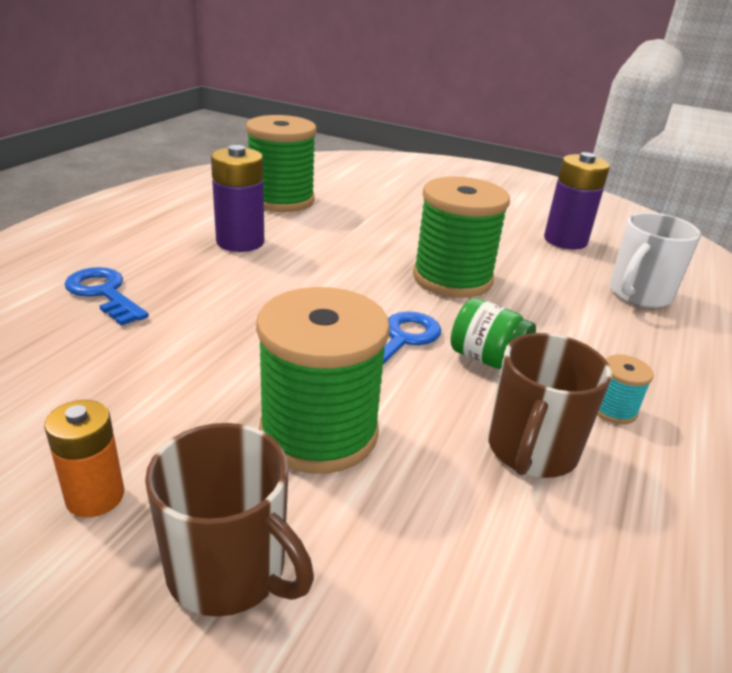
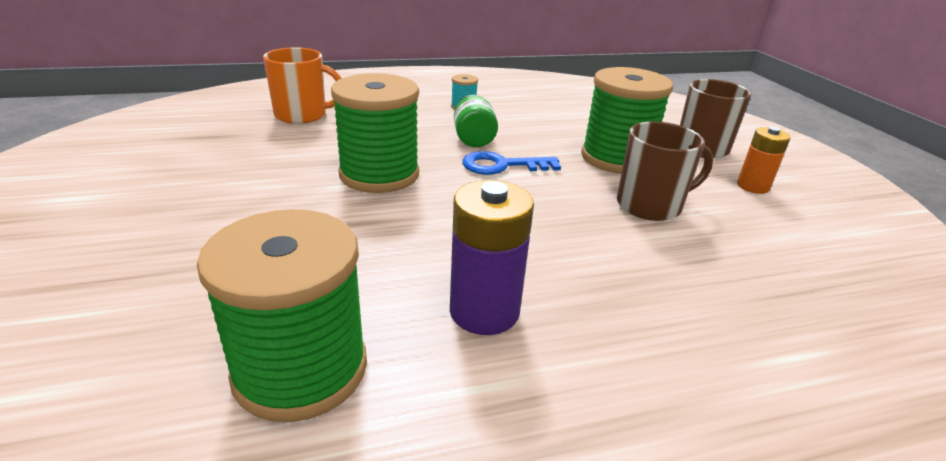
camera: 130 degrees left, 0 degrees up
(104, 293) = (701, 315): blue key -> none
(531, 450) = (529, 117): brown mug -> brown mug (650, 205)
(565, 240) = (214, 151): purple battery -> none
(638, 294) = (302, 115): white mug -> orange mug

